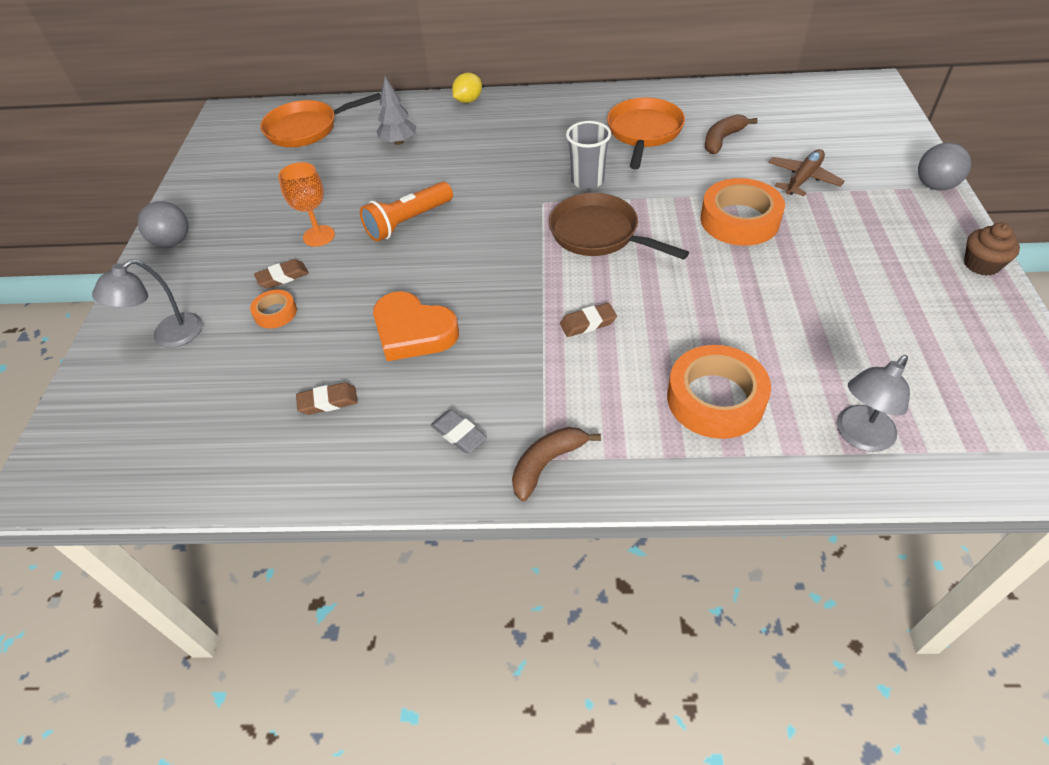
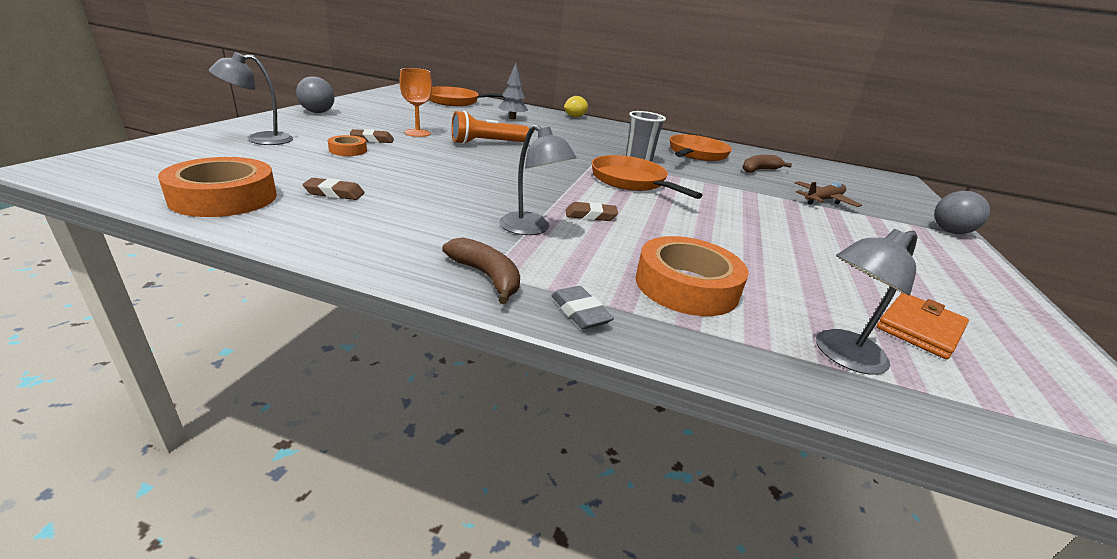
camera: 10 degrees right, 20 degrees down
(413, 331) = (440, 182): orange heart -> none
(459, 434) = (423, 237): grey eraser -> grey eraser (580, 312)
(546, 373) = (532, 229): none -> grey lamp
(547, 464) = (486, 276): brown banana -> brown banana turned 75 degrees clockwise
(599, 234) = (631, 181): brown pan -> orange pan
(739, 220) = (757, 204): orange tape -> orange tape (224, 197)
(916, 370) = (919, 328): none -> orange wallet
(981, 264) = (999, 283): brown cupcake -> none

